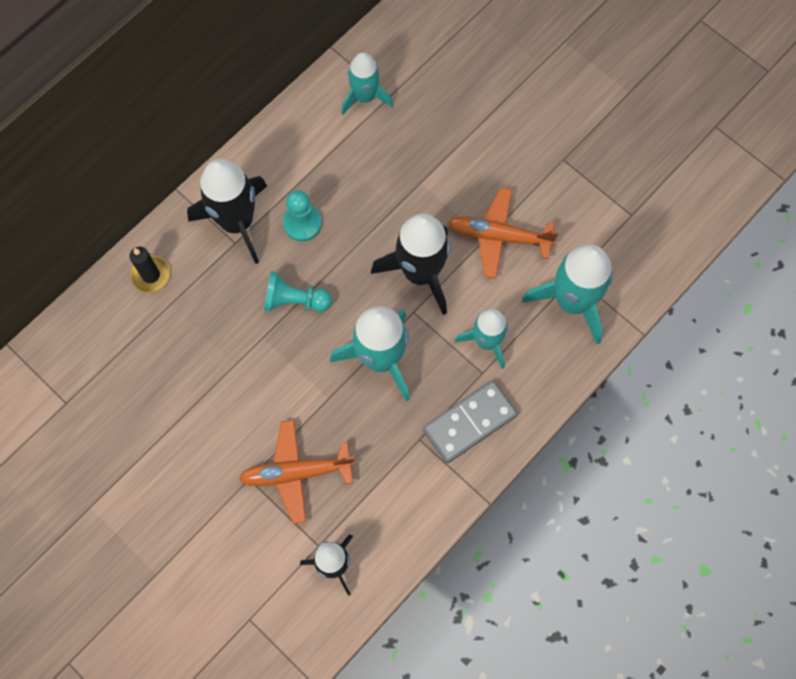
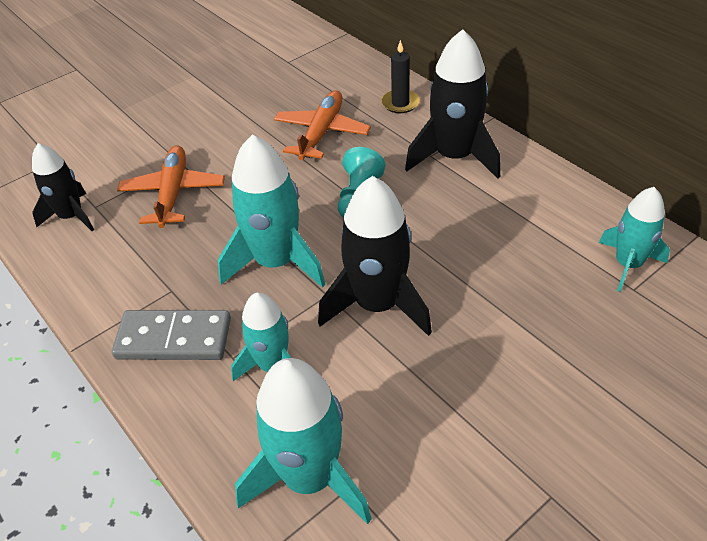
camera: 100 degrees right, 25 degrees down
(302, 223) = (450, 204): turquoise pawn -> none
(469, 422) = (174, 339): grey domino -> grey domino turned 60 degrees counterclockwise
(499, 237) = (421, 394): orange plane -> orange plane (321, 133)

